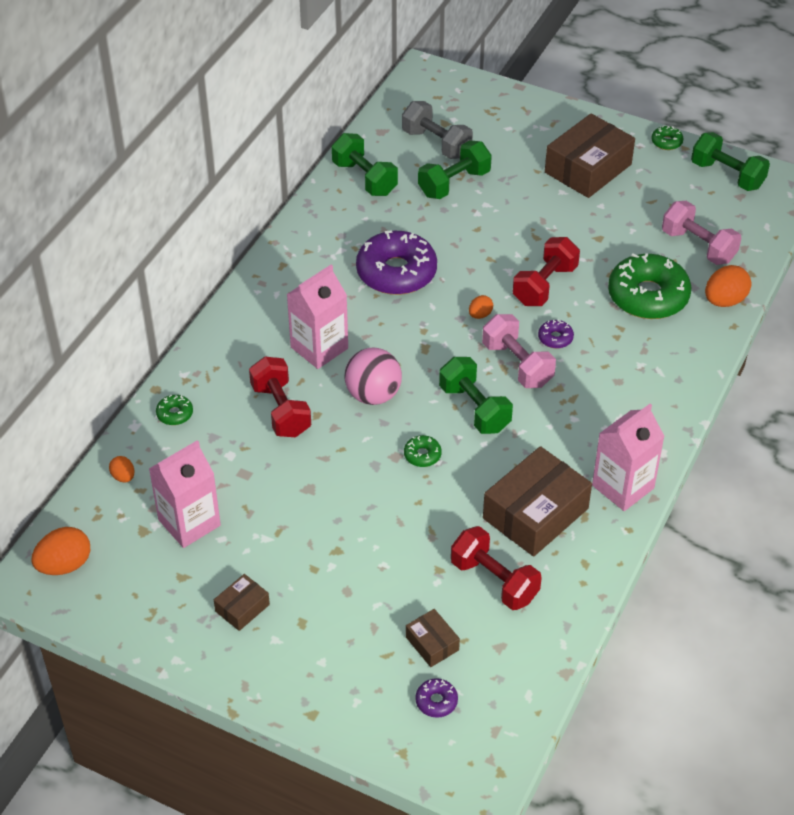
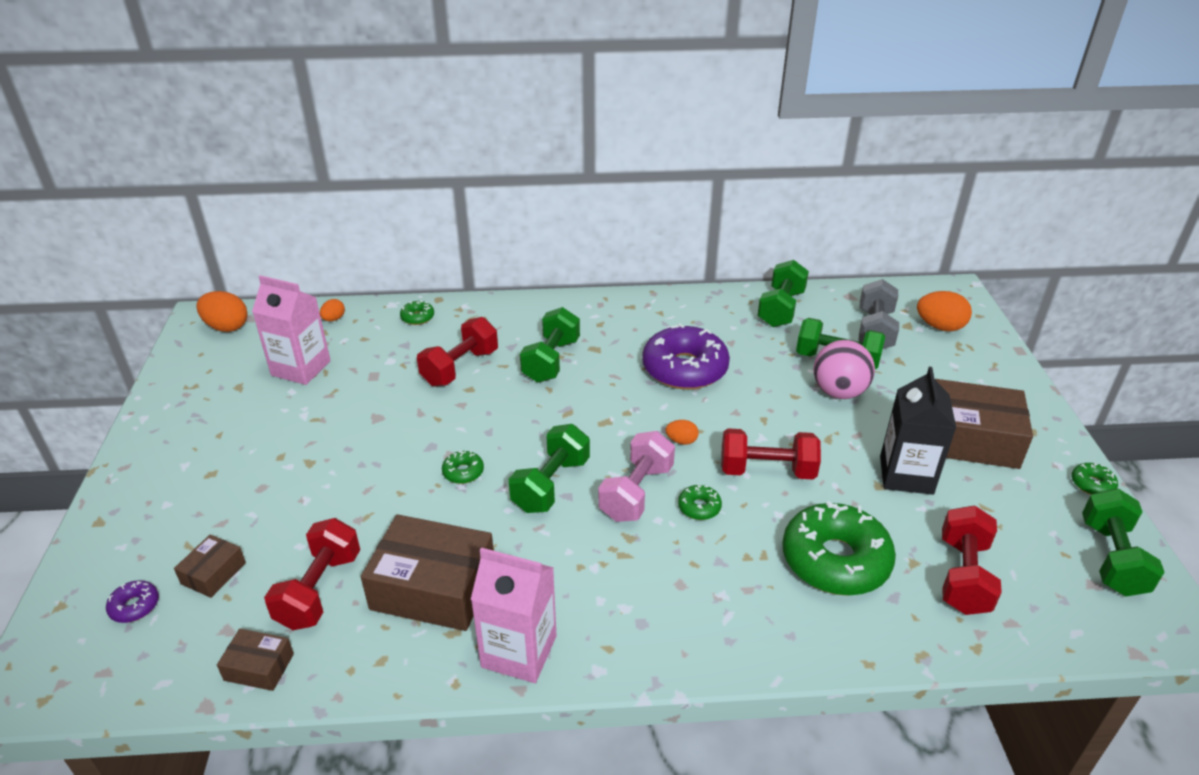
camera: 60 degrees right, 10 degrees down
(242, 608) = (215, 432): brown box -> brown box (259, 667)
(319, 348) = (551, 360): pink carton -> green dumbbell
(373, 395) = (518, 412): pink ball -> pink ball (839, 392)
(555, 338) = (699, 507): purple donut -> green donut
(598, 219) = (906, 475): none -> black carton
(698, 246) = (963, 576): pink dumbbell -> red dumbbell
(724, 301) = (901, 637): orange egg -> orange egg (940, 327)

